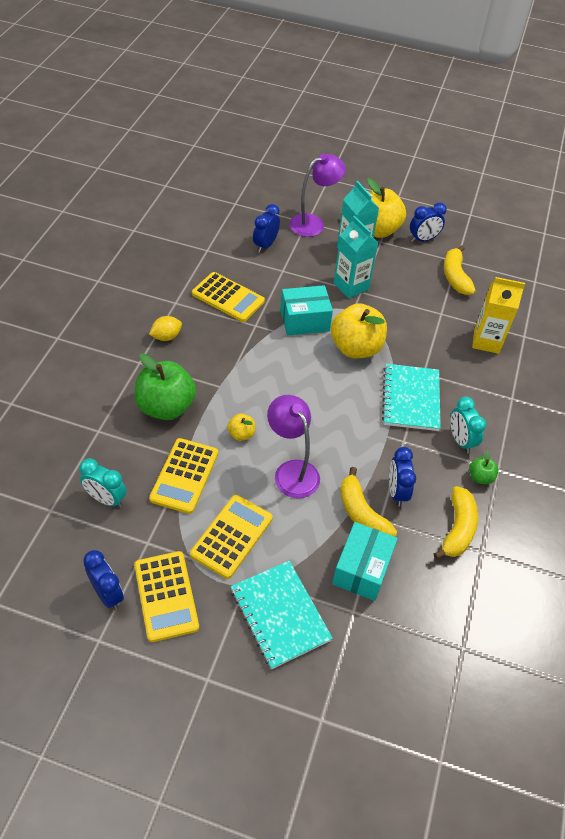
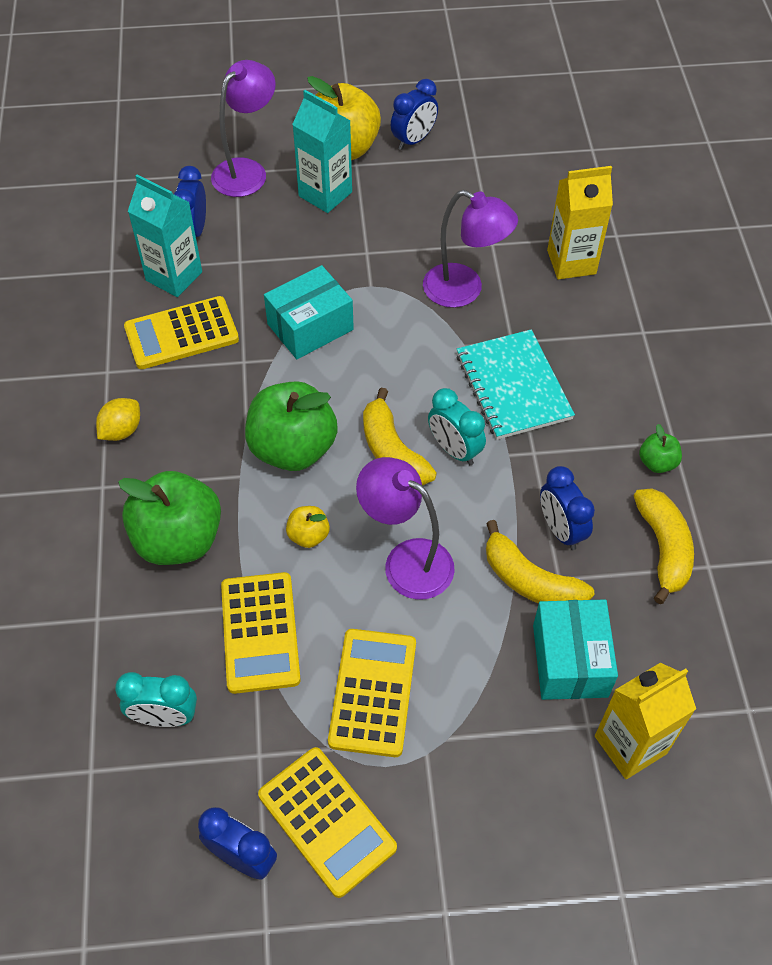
camera: 20 degrees left, 5 degrees up
(228, 297) = (181, 334): yellow calculator -> yellow calculator turned 150 degrees clockwise
(258, 383) = (293, 448): none -> green apple
(280, 615) = (495, 775): turquoise notebook -> none
(351, 286) = (349, 249): turquoise carton -> turquoise carton (174, 276)
(356, 348) = (402, 341): yellow apple -> none
(374, 635) = (630, 745): none -> yellow carton
(409, 333) = (464, 290): none -> purple lamp
(455, 277) = (484, 181): yellow banana -> yellow banana (392, 451)
(460, 440) = (607, 421): turquoise clock -> turquoise clock (454, 450)

